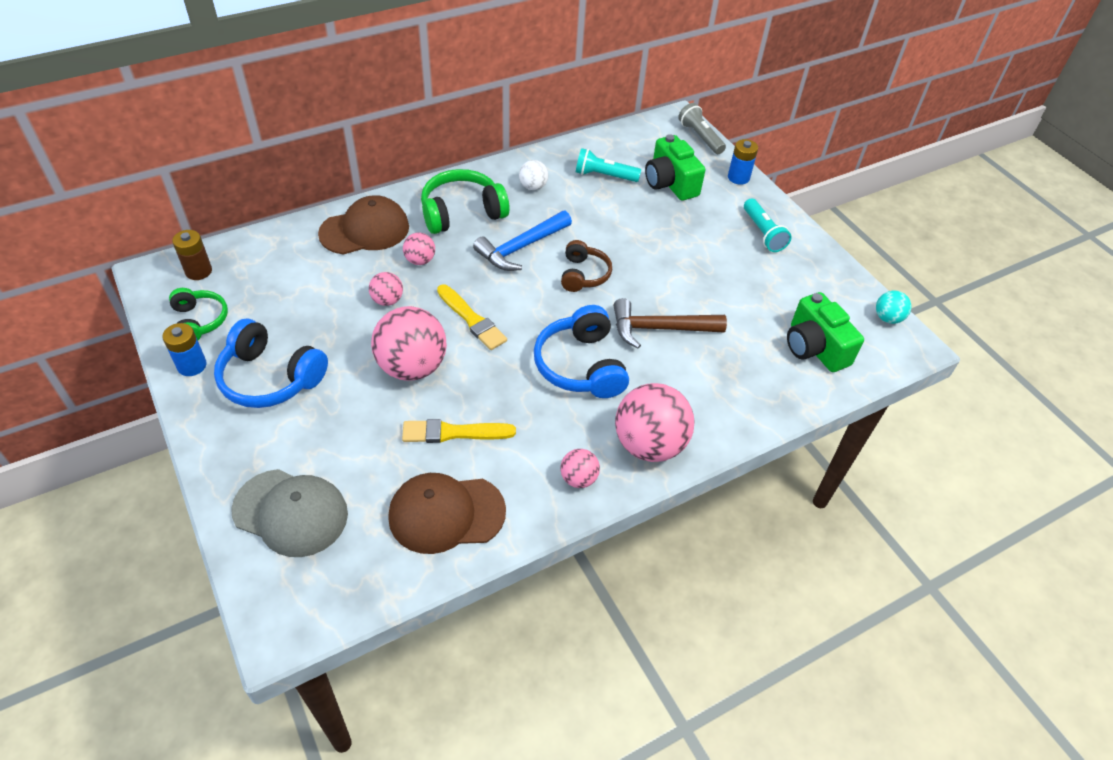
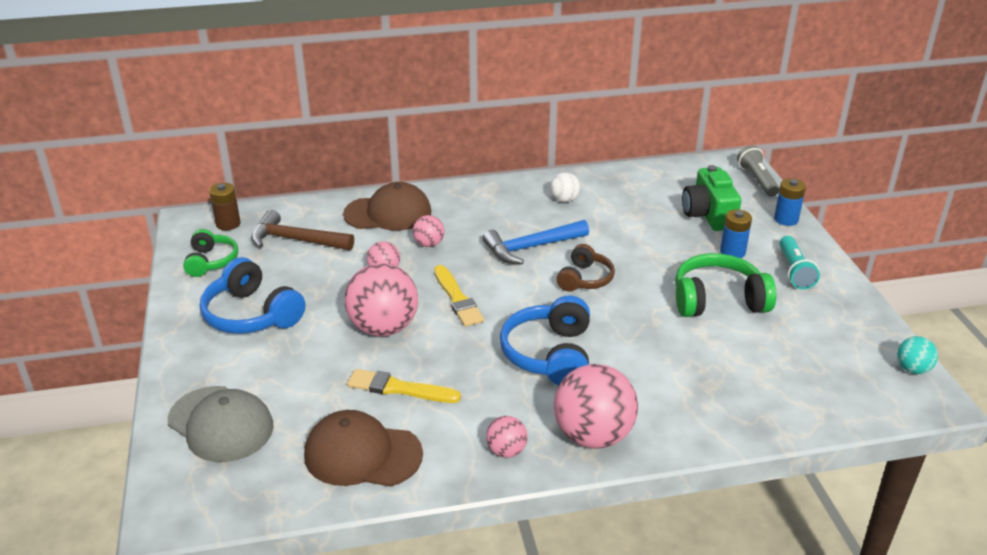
camera: 20 degrees right, 15 degrees down
(192, 365) = (189, 294): blue battery -> blue battery (732, 252)
(462, 213) = (485, 212): green headphones -> green headphones (718, 300)
(604, 176) = (641, 200): turquoise flashlight -> none
(660, 328) = (646, 337): brown hammer -> brown hammer (296, 240)
(814, 348) = (814, 382): green camera -> none

